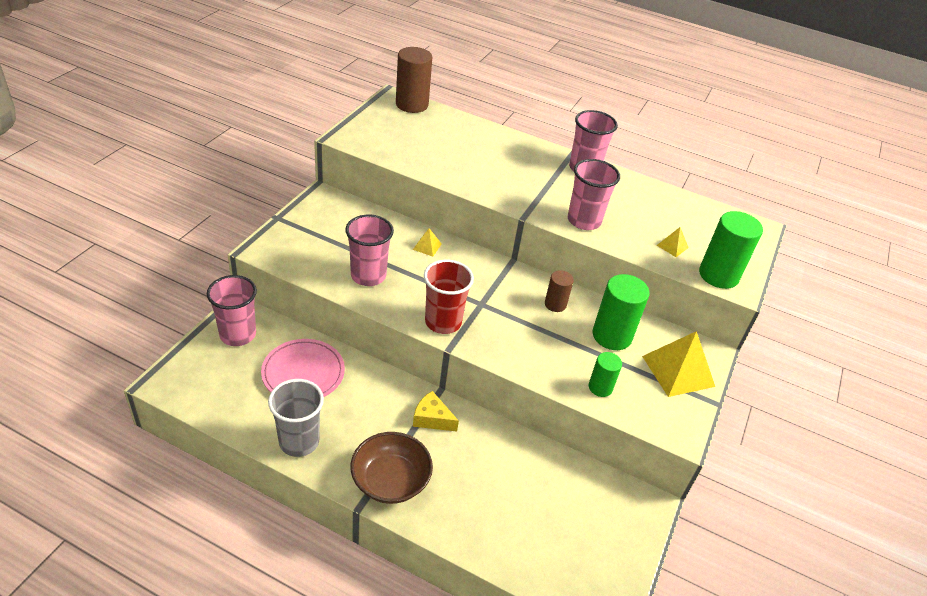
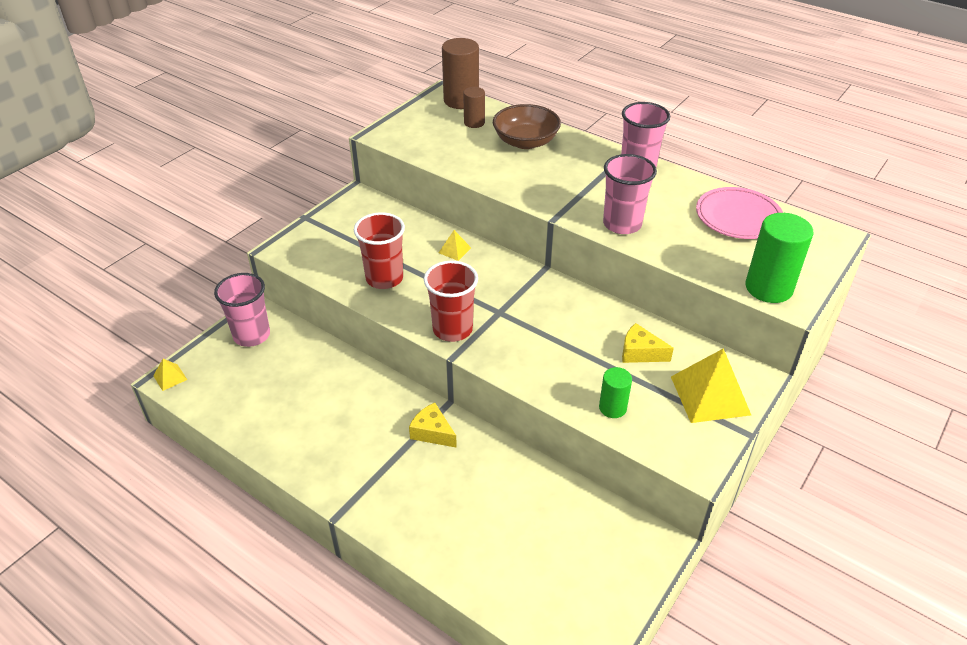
camera: 15 degrees right, 0 degrees up
(299, 441) = (289, 446): grey cup -> none
(303, 373) = (308, 377): pink plate -> pink plate (738, 217)
(368, 276) = (384, 278): pink cup -> red cup
(390, 480) = (374, 493): brown bowl -> brown bowl (525, 142)
(555, 304) = (582, 316): brown cylinder -> brown cylinder (474, 123)
(612, 336) = (640, 352): green cylinder -> yellow cheese
(672, 246) = (720, 254): yellow pyramid -> yellow pyramid (170, 377)

